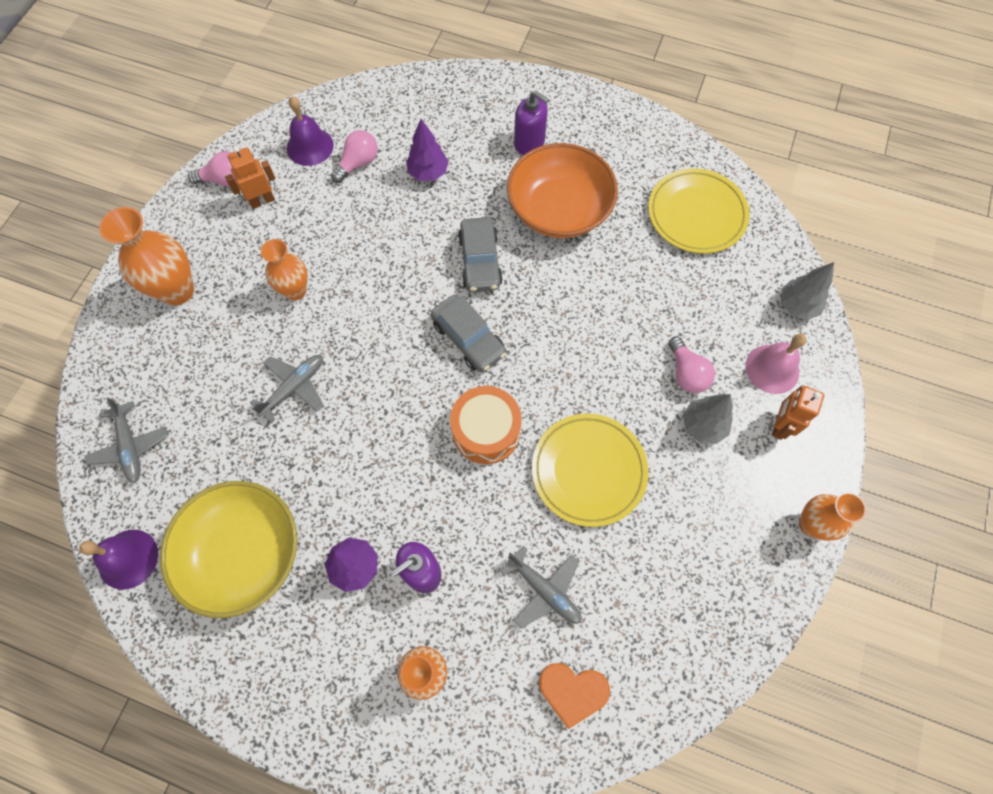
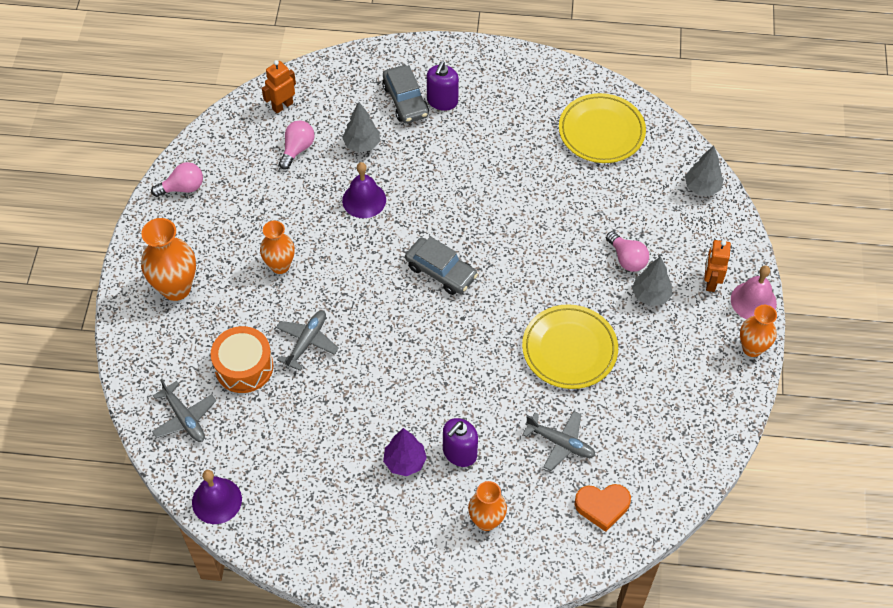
camera: 15 degrees left, 10 degrees down
(243, 553) = (311, 474): yellow bowl -> none
(262, 201) = (223, 198): orange robot -> orange robot (282, 106)
(310, 146) = (248, 143): purple bell -> purple bell (364, 200)
(428, 173) = (362, 145): purple tree -> grey tree
(480, 261) = (430, 208): grey car -> grey car (405, 101)
(486, 431) = (478, 339): orange drum -> orange drum (244, 367)
(529, 143) = (442, 101): purple soap dispenser -> purple soap dispenser turned 90 degrees clockwise
(559, 209) = (485, 151): orange bowl -> none
(772, 369) = (694, 240): pink bell -> pink bell (753, 301)

